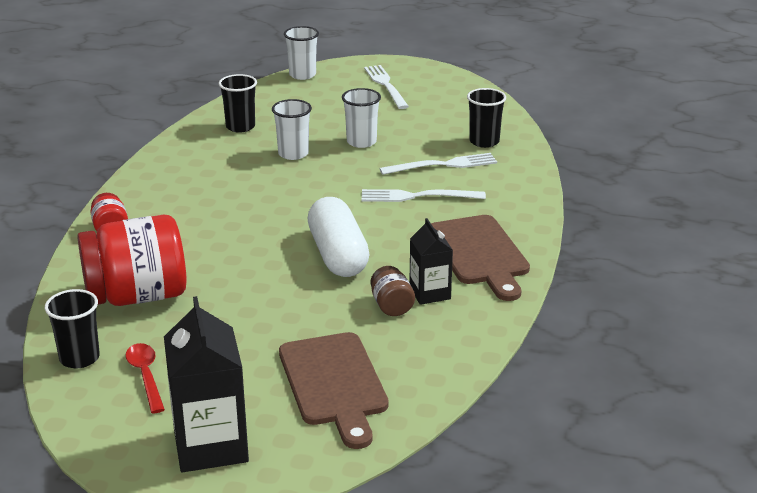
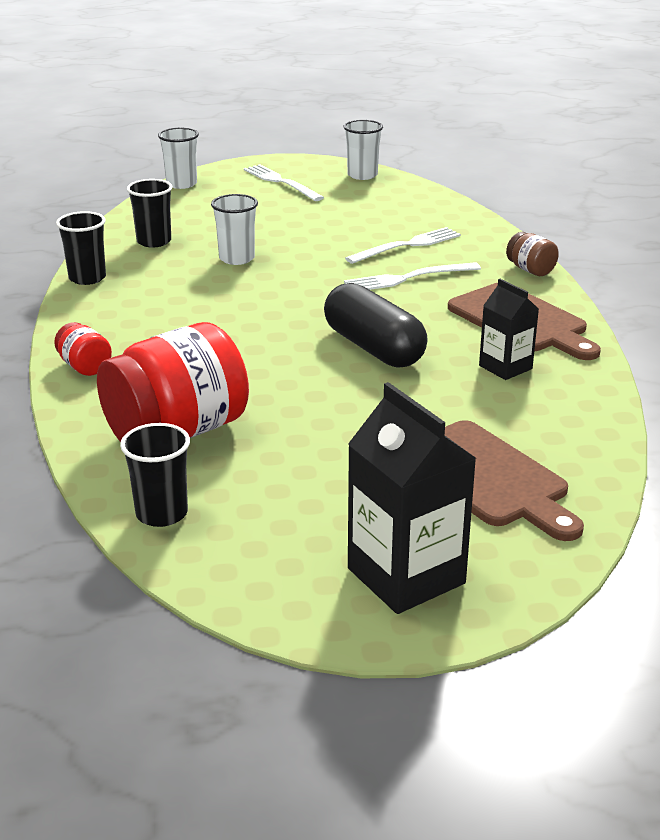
camera: 20 degrees left, 0 degrees up
(146, 376) = (261, 516): red spoon -> none
(338, 255) = (374, 348): white capsule -> black capsule
(361, 142) = (302, 237): white cup -> white cup (362, 175)
(391, 306) = (477, 387): brown jar -> brown jar (530, 270)
(484, 142) = (429, 218): black cup -> black cup (87, 278)

